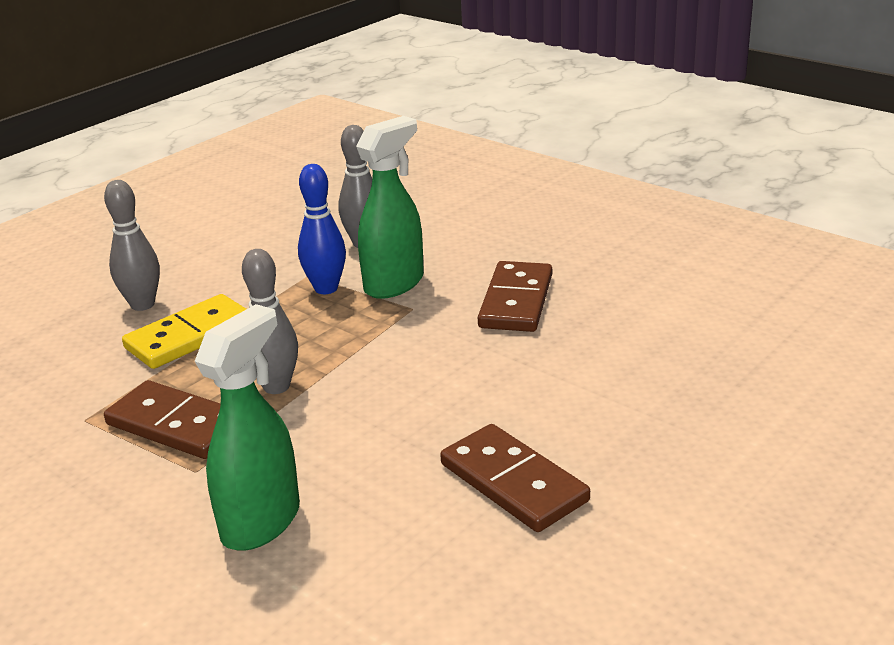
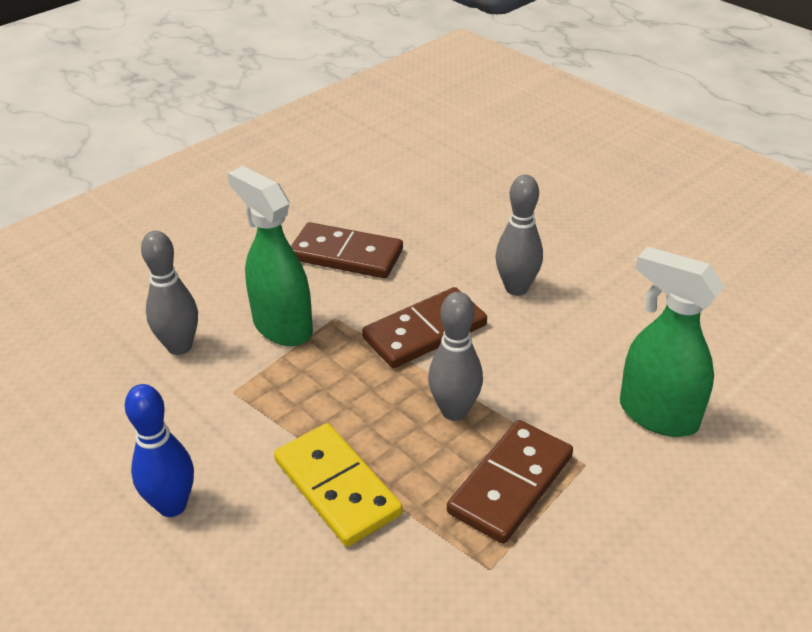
camera: 85 degrees left, 10 degrees up
(142, 305) = (243, 542): grey bowling pin -> grey bowling pin (516, 288)
(326, 288) = (271, 376): blue bowling pin -> blue bowling pin (172, 505)
(513, 482) = (606, 278): brown domino -> brown domino (424, 331)

